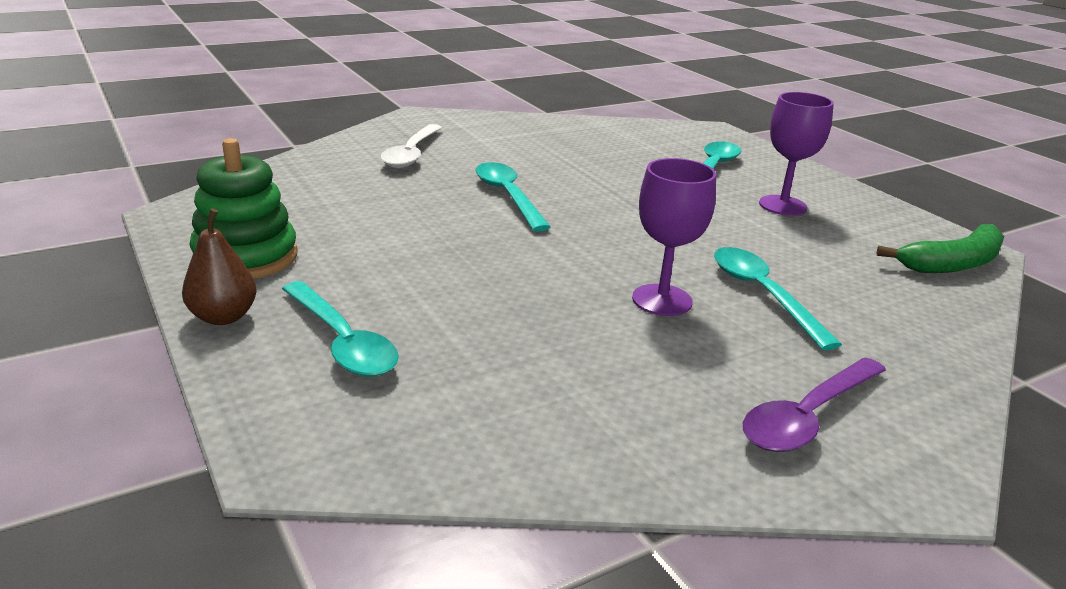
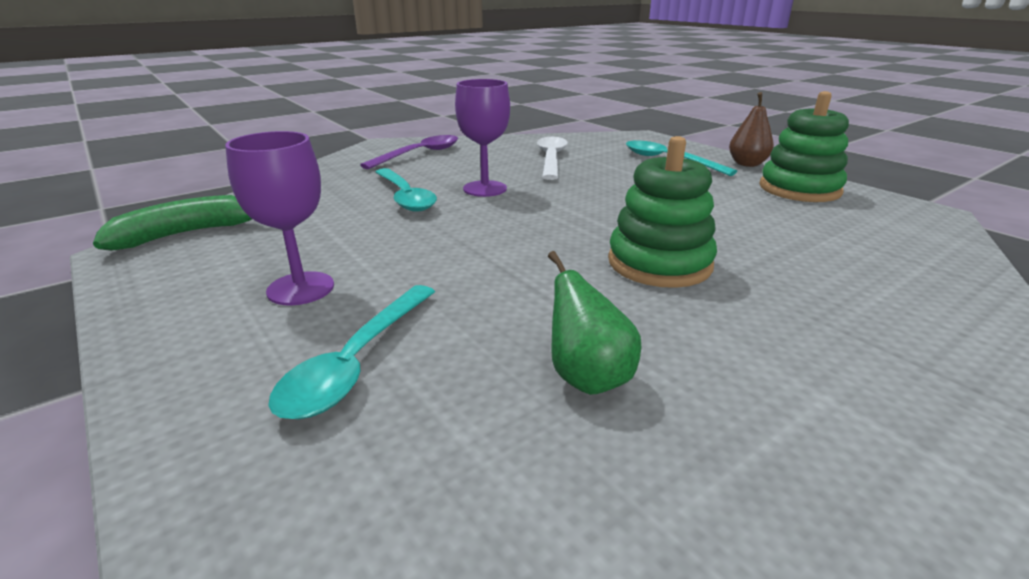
camera: 175 degrees right, 0 degrees up
(411, 154) = (874, 326): white spoon -> white spoon (551, 159)
(508, 196) = (659, 263): turquoise spoon -> green stacking toy
(591, 153) = (587, 377): none -> green pear

